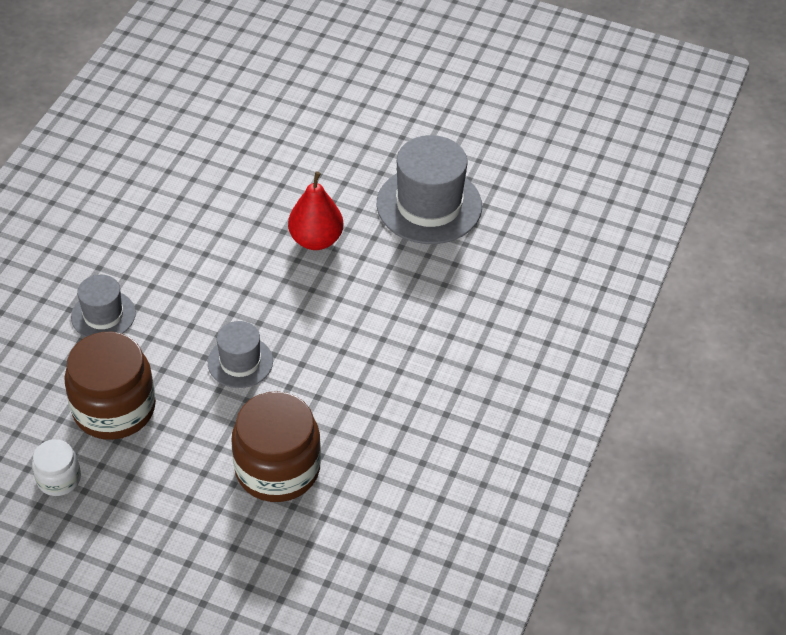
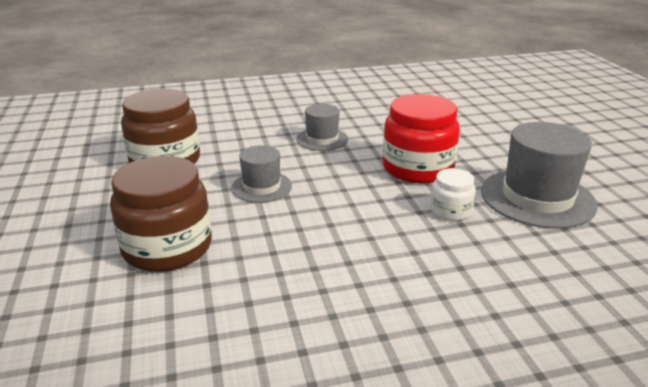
camera: 55 degrees right, 20 degrees down
(59, 479) = (83, 167): white jar -> white jar (450, 211)
(103, 315) = (242, 129): grey hat -> grey hat (322, 139)
(316, 240) = (417, 168): red pear -> red jar

